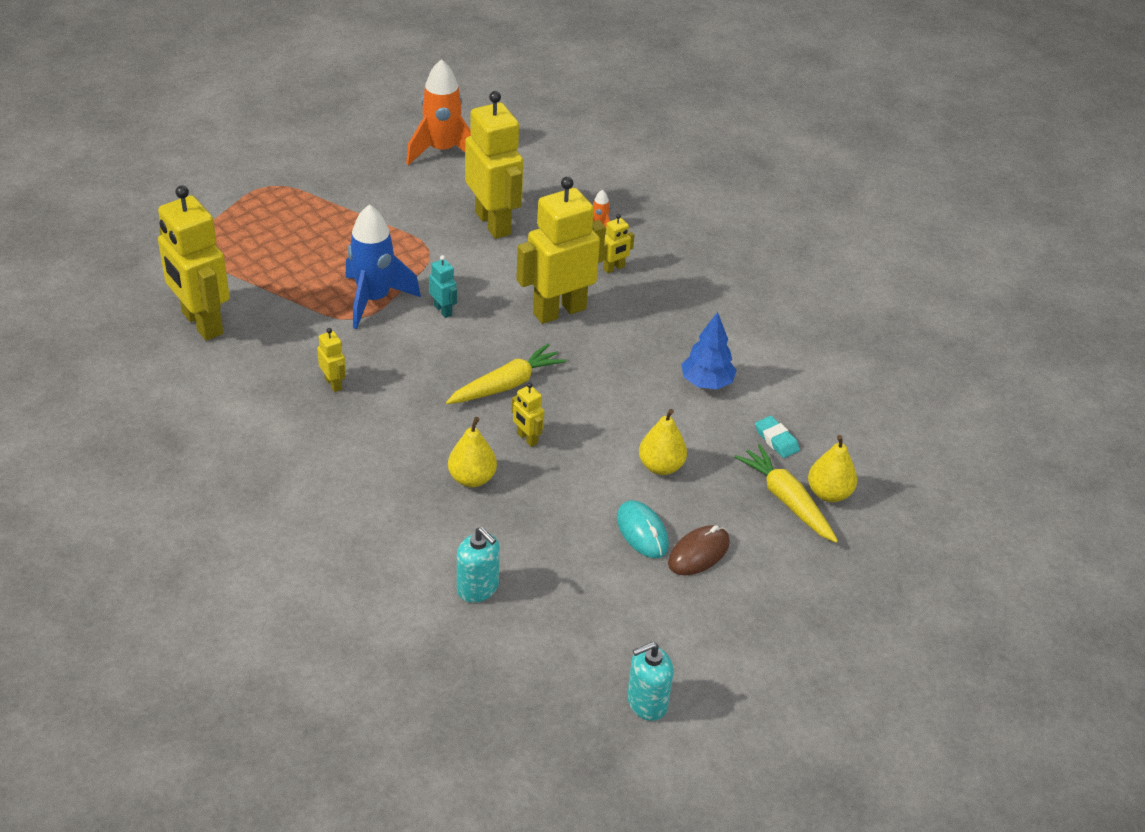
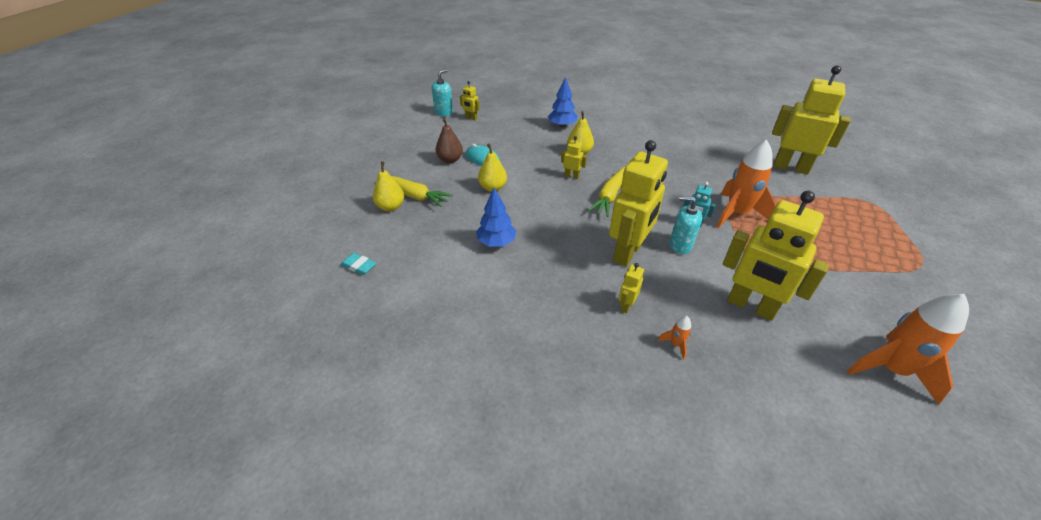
camera: 155 degrees right, 0 degrees up
(333, 384) = (690, 165): yellow robot -> yellow robot (471, 118)
(374, 300) = (737, 213): blue rocket -> orange rocket
(442, 554) = (562, 125): none -> blue tree
(478, 588) = (537, 121): turquoise soap dispenser -> turquoise soap dispenser (680, 245)
(698, 553) = (450, 160): brown mouse -> brown pear
(776, 440) = (434, 224): turquoise eraser -> turquoise eraser (359, 266)

